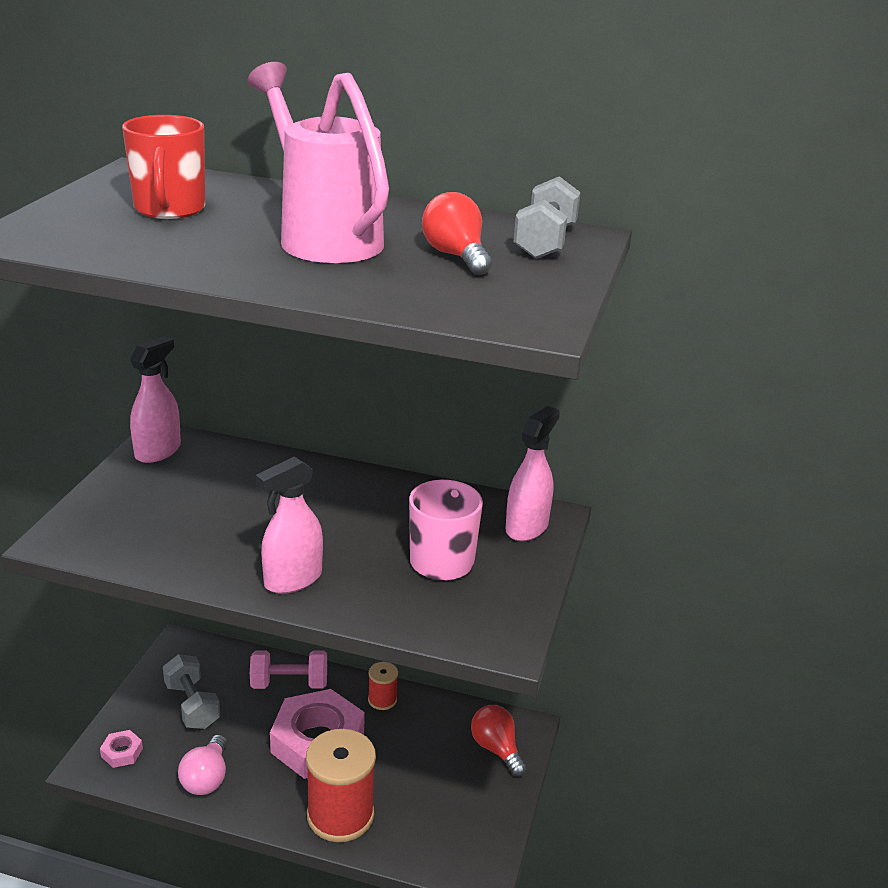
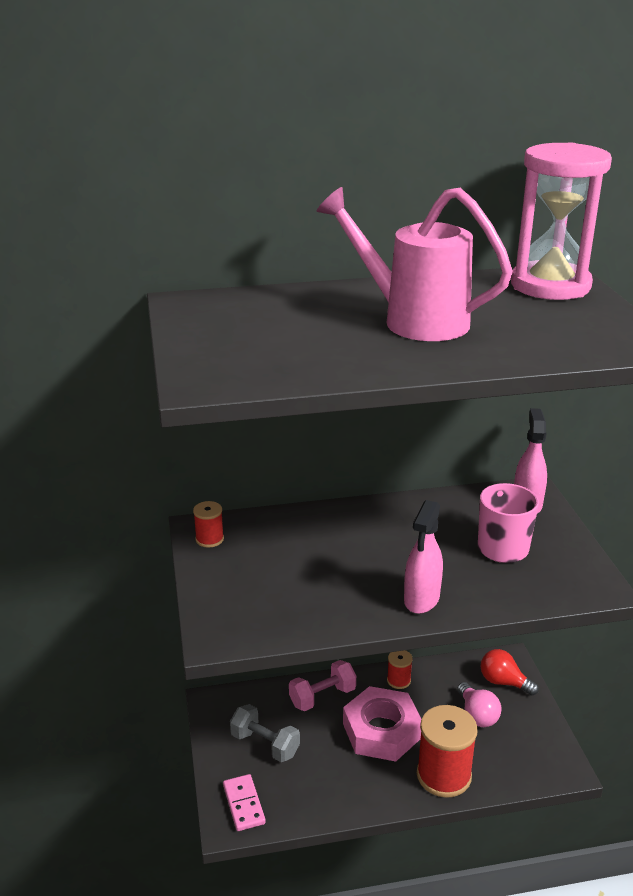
camera: 25 degrees left, 0 degrees up
(122, 752) = (244, 804): pink nut -> pink domino
(158, 451) = (209, 539): pink spray bottle -> red spool
(169, 209) = (269, 327): red mug -> none
(206, 778) = (326, 794): pink light bulb -> pink light bulb (477, 715)
(456, 256) = (518, 311): red light bulb -> none
(545, 242) = (550, 286): grey dumbbell -> pink hourglass

